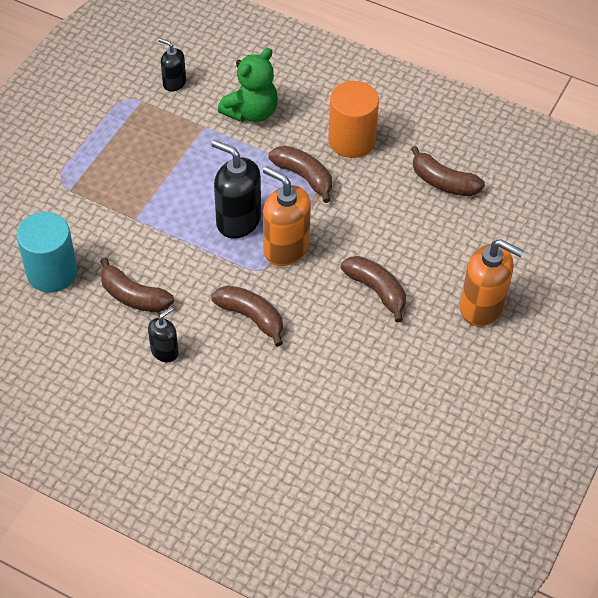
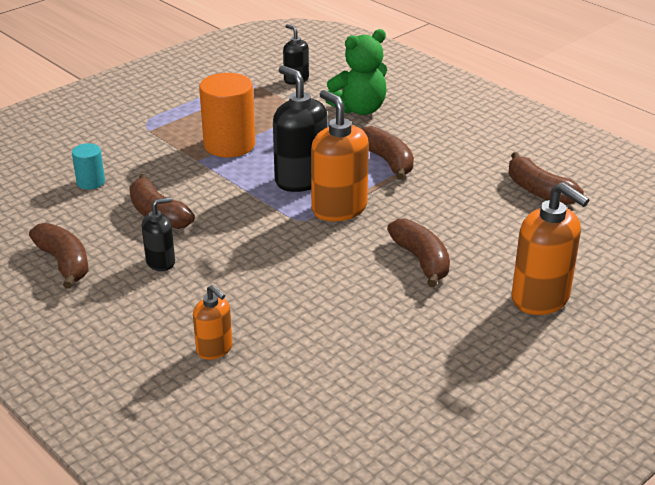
camera: 20 degrees right, 20 degrees down
(52, 272) = (91, 182): turquoise cylinder -> turquoise cylinder, size x0.52
(251, 317) = (270, 254): brown banana -> brown banana (64, 263)
(254, 431) = (214, 349): none -> orange soap dispenser
(351, 140) = (452, 145): orange cylinder -> orange cylinder (229, 145)

